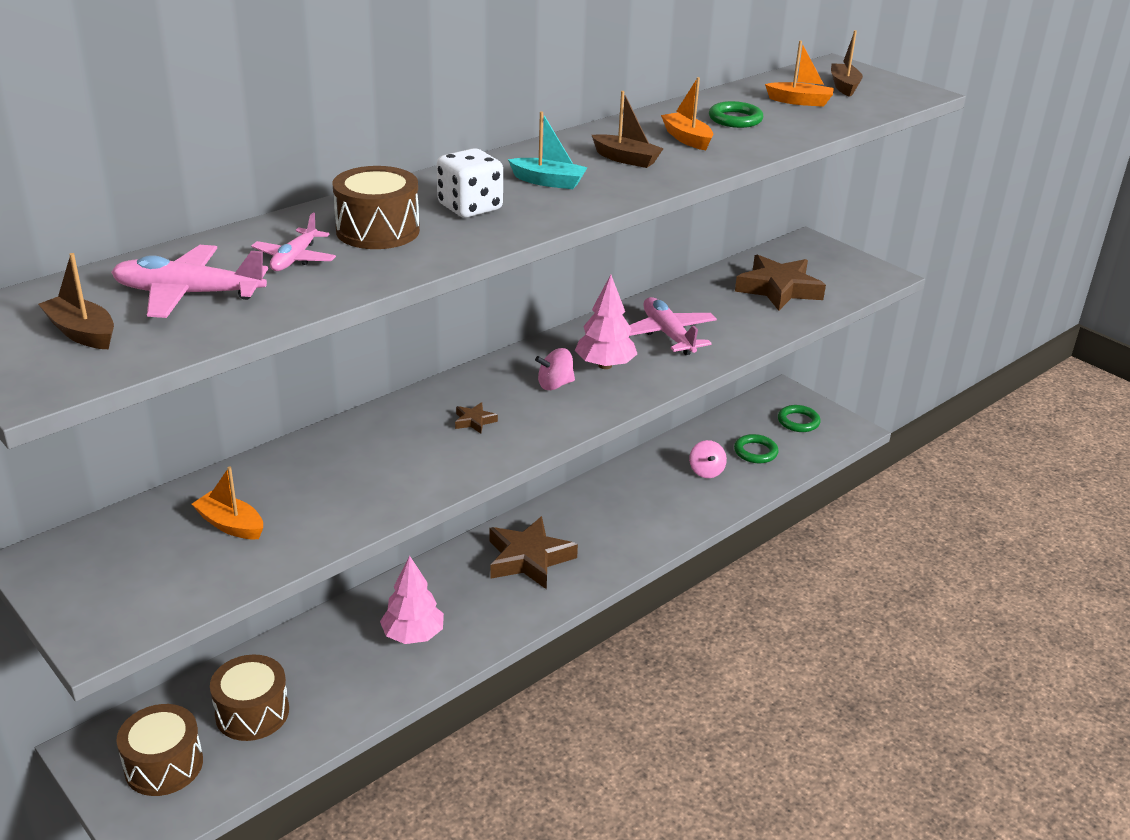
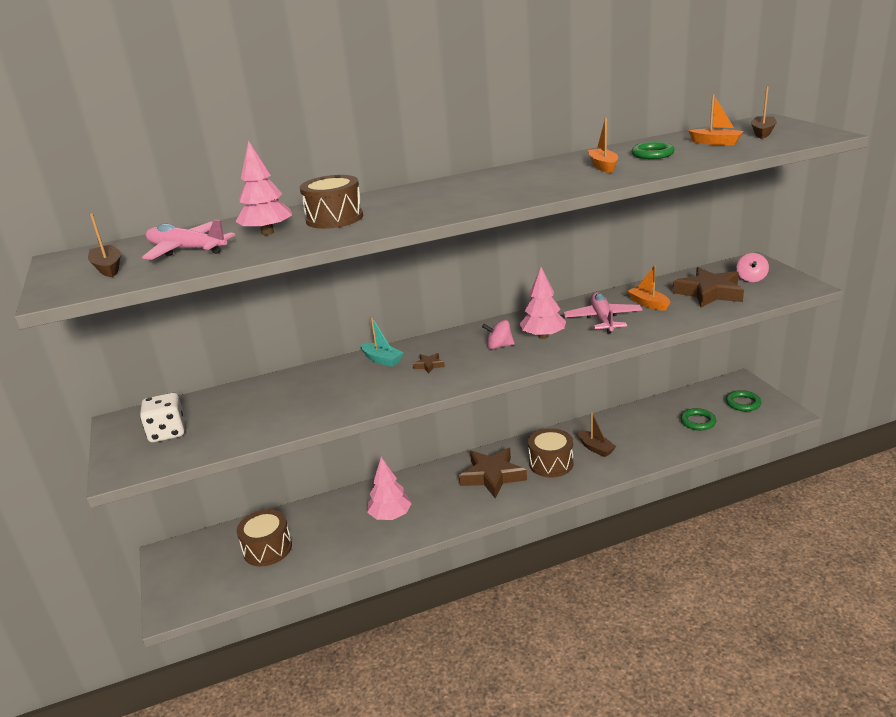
camera: 25 degrees right, 5 degrees down
(164, 765) = (201, 572): brown drum -> brown drum (551, 463)
(230, 525) = (237, 414): orange boat -> orange boat (648, 304)
(294, 259) = (268, 233): pink plane -> pink tree
(470, 207) = (407, 206): white dice -> white dice (168, 432)
(548, 182) = (476, 192): turquoise boat -> turquoise boat (382, 360)
(626, 159) = (545, 178): brown boat -> brown boat (595, 448)
(706, 471) = (652, 431): pink spinning top -> pink spinning top (751, 278)

